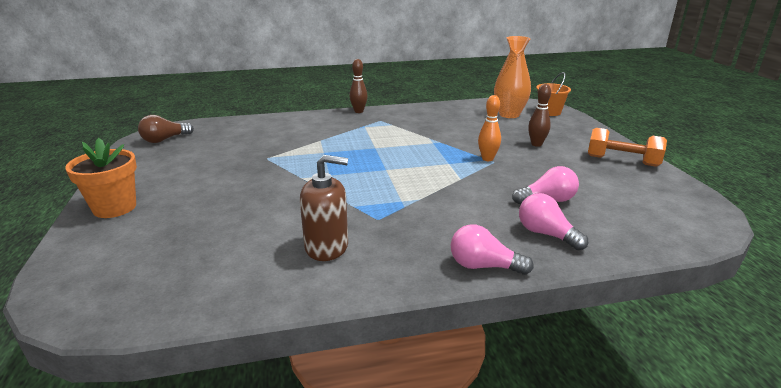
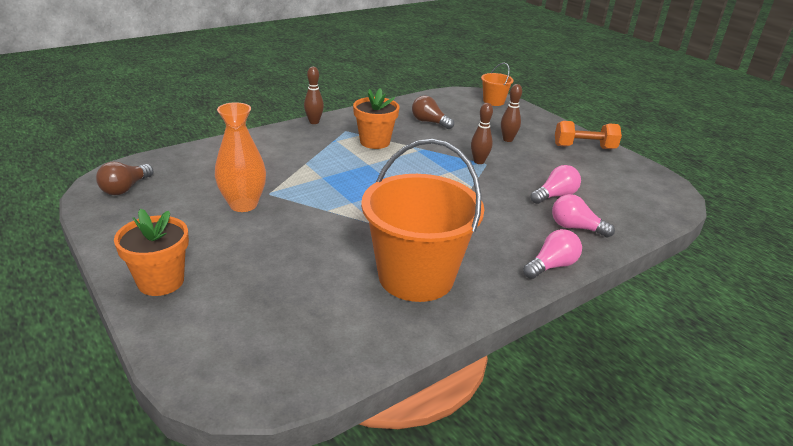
camera: 25 degrees left, 5 degrees up
(327, 247) = (416, 277): brown soap dispenser -> orange bucket
(398, 131) = (375, 142): none -> orange flower pot
(466, 122) = (429, 122): none -> brown light bulb
(483, 266) = (551, 266): pink light bulb -> pink light bulb turned 150 degrees clockwise
(487, 159) = (479, 161): orange bowling pin -> brown bowling pin
(509, 114) = (461, 109): orange vase -> orange vase (243, 204)

